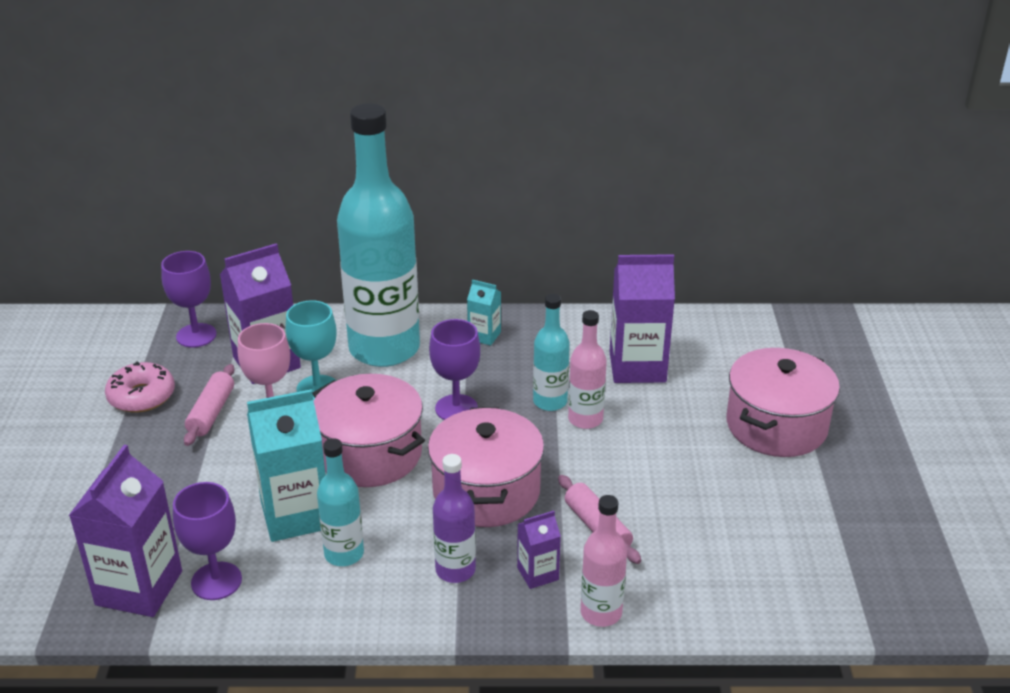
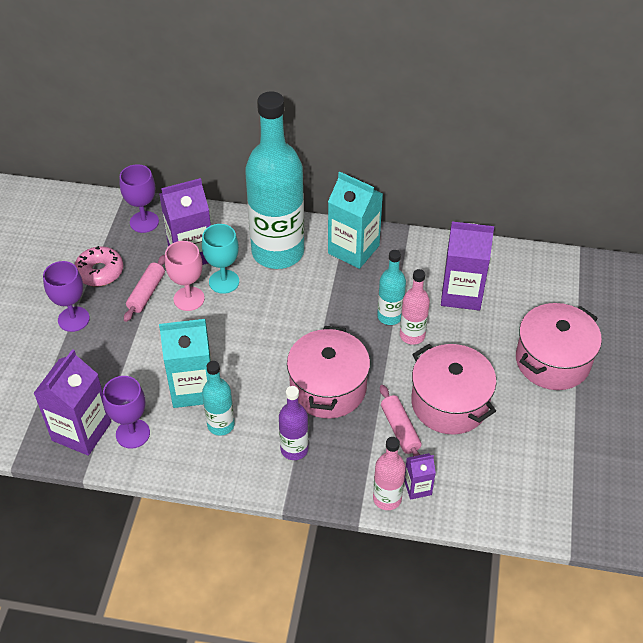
camera: 10 degrees right, 15 degrees up
(370, 454) = (252, 344): pink pot -> pink pot (449, 403)
(456, 408) = (320, 313): purple goblet -> purple goblet (73, 319)
(484, 336) = (353, 249): turquoise carton -> turquoise carton, size x1.99
(538, 573) = (350, 461): purple carton -> purple carton (417, 487)

